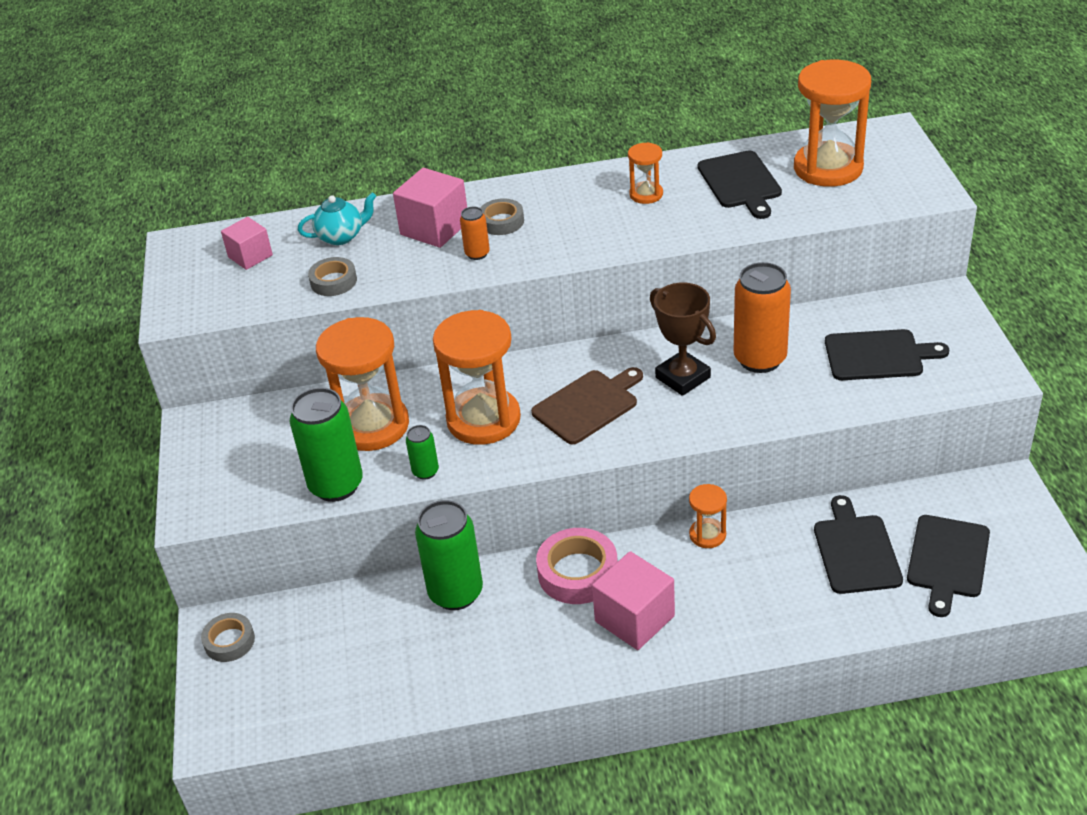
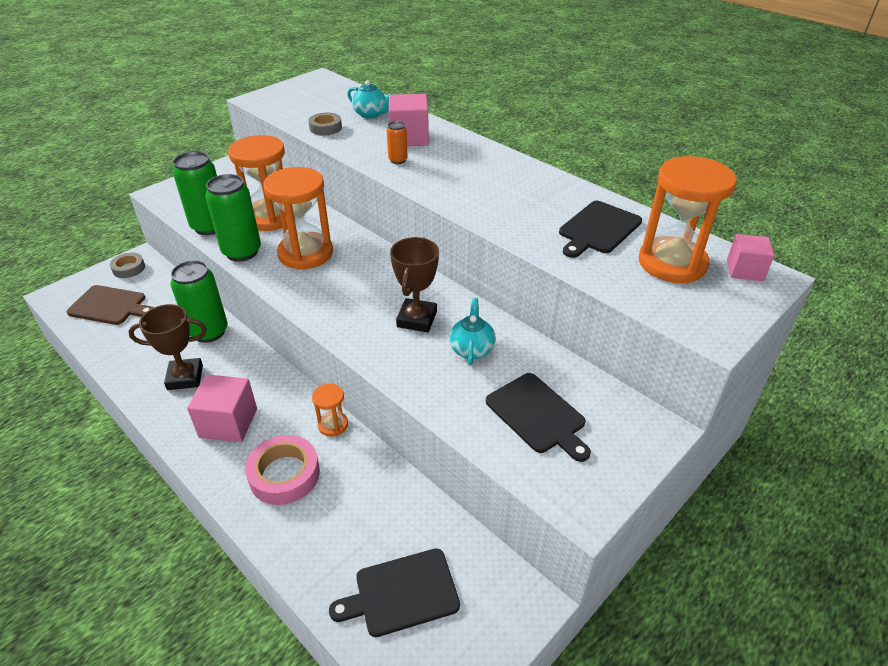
camera: 50 degrees right, 0 degrees up
(250, 256) = (326, 98): pink cube -> pink cube (744, 270)
(425, 471) = (242, 252): green can -> green can, size x2.05
(501, 221) = (440, 156): grey tape -> none
(523, 637) = (185, 377): none -> brown trophy
(578, 572) = (256, 376): pink tape -> pink tape (284, 474)
(588, 405) = (352, 289): brown cutting board -> brown cutting board (110, 306)
(646, 194) = (533, 195): orange hourglass -> none
(760, 359) = (471, 349): orange can -> turquoise teapot
(856, 551) = (372, 521): black cutting board -> none

